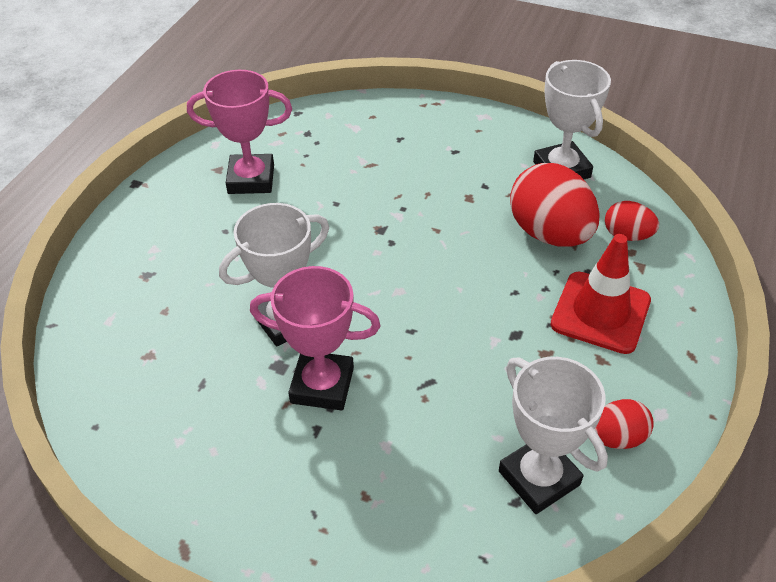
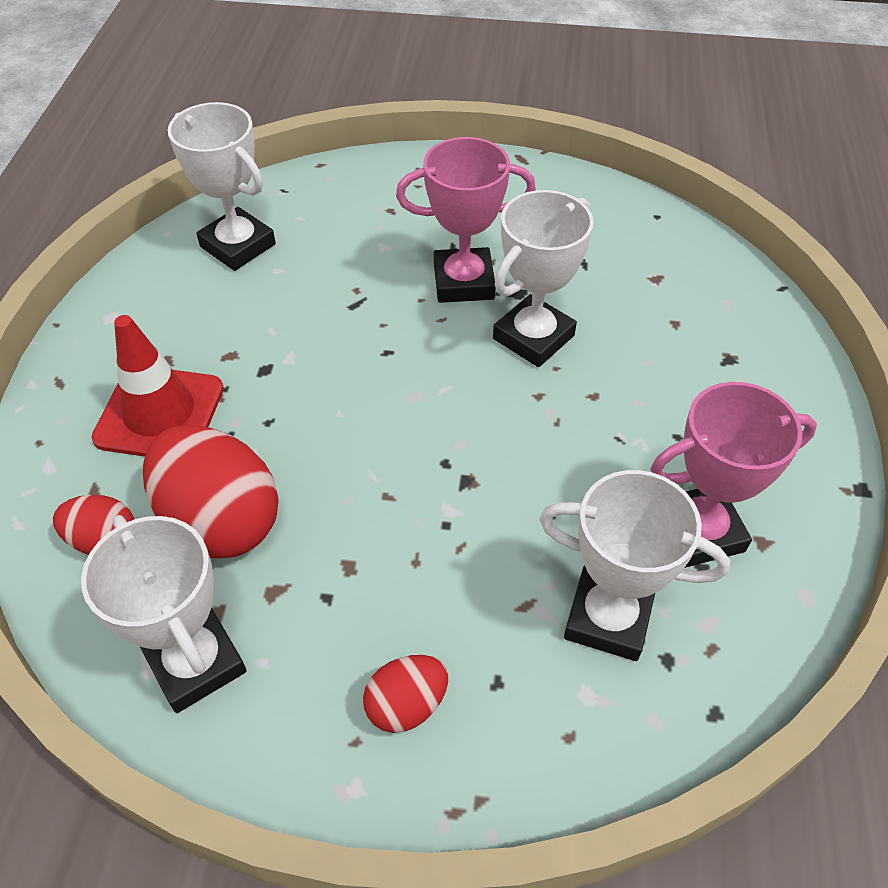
camera: 165 degrees right, 5 degrees up
(328, 152) = (608, 618): none -> white trophy
(617, 438) = (160, 288): red egg -> red egg (406, 705)

